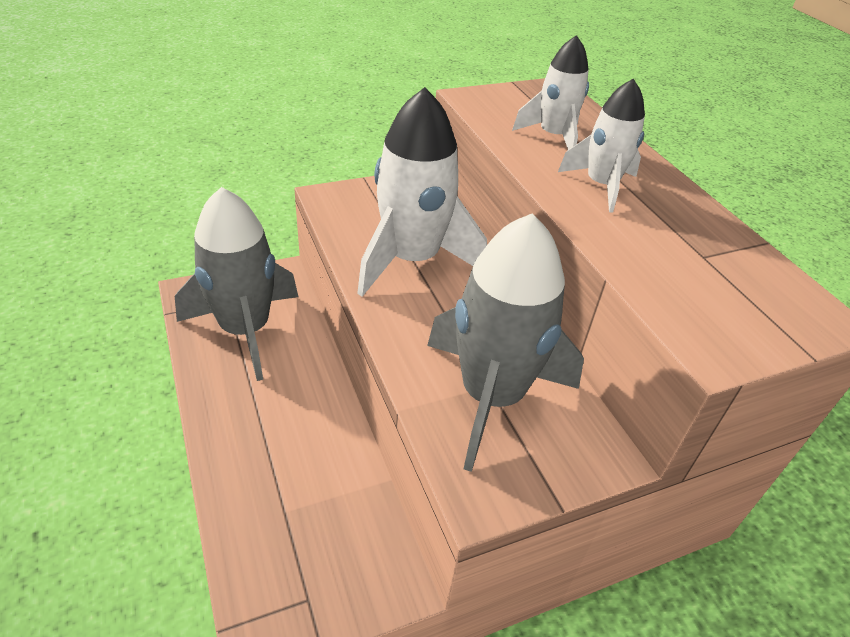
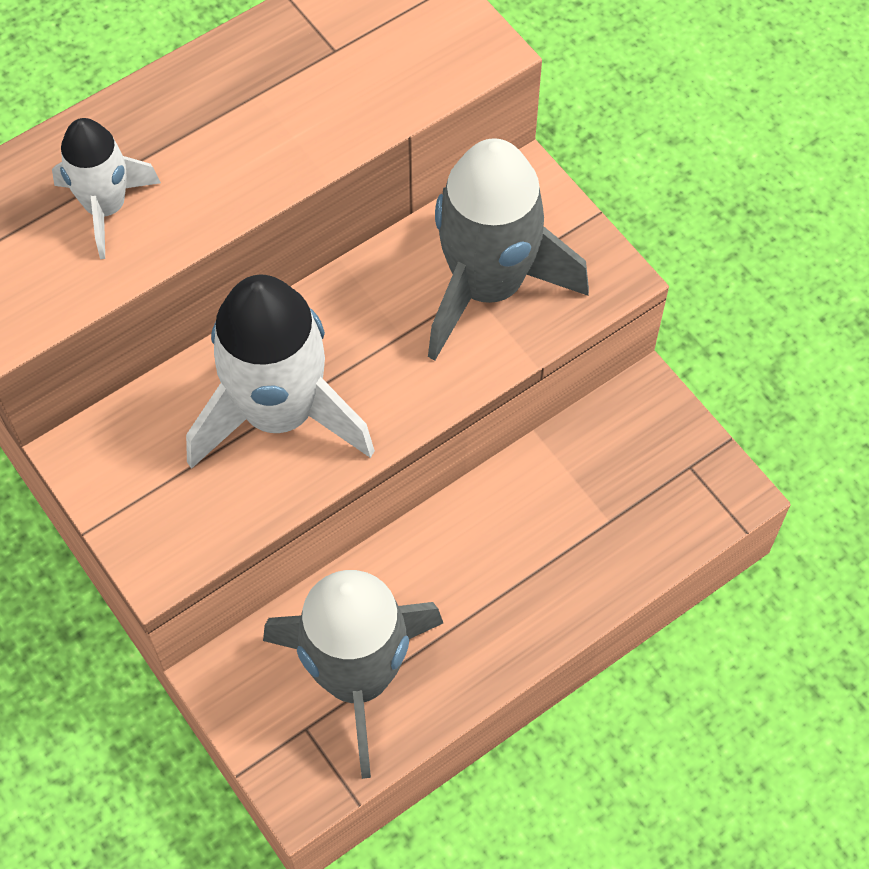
camera: 100 degrees left, 20 degrees up
(601, 186) = (221, 147): white rocket -> none

